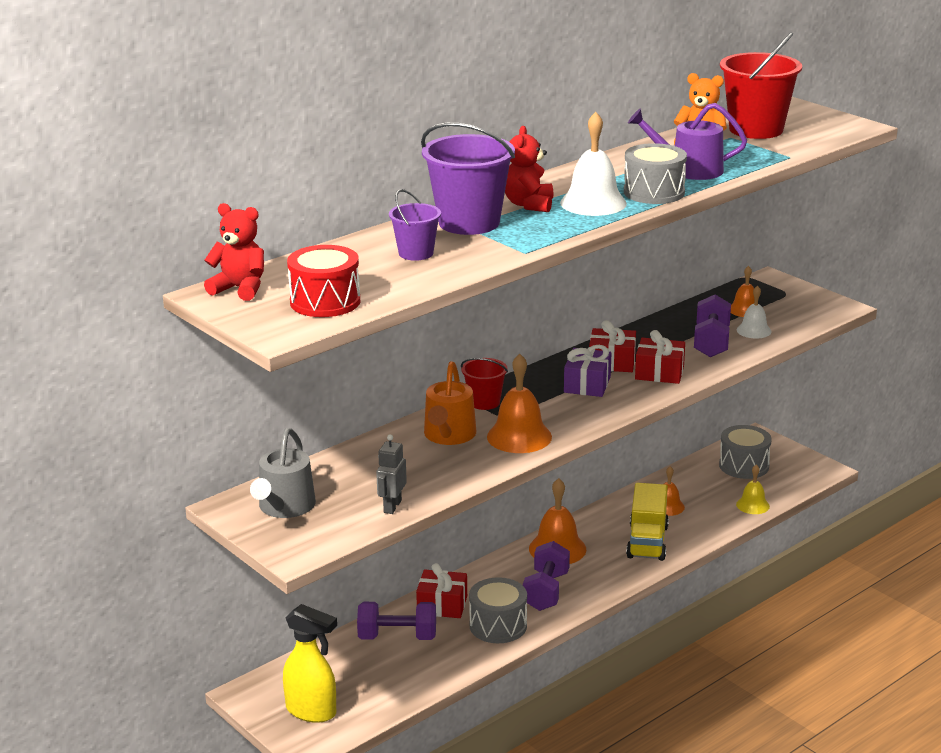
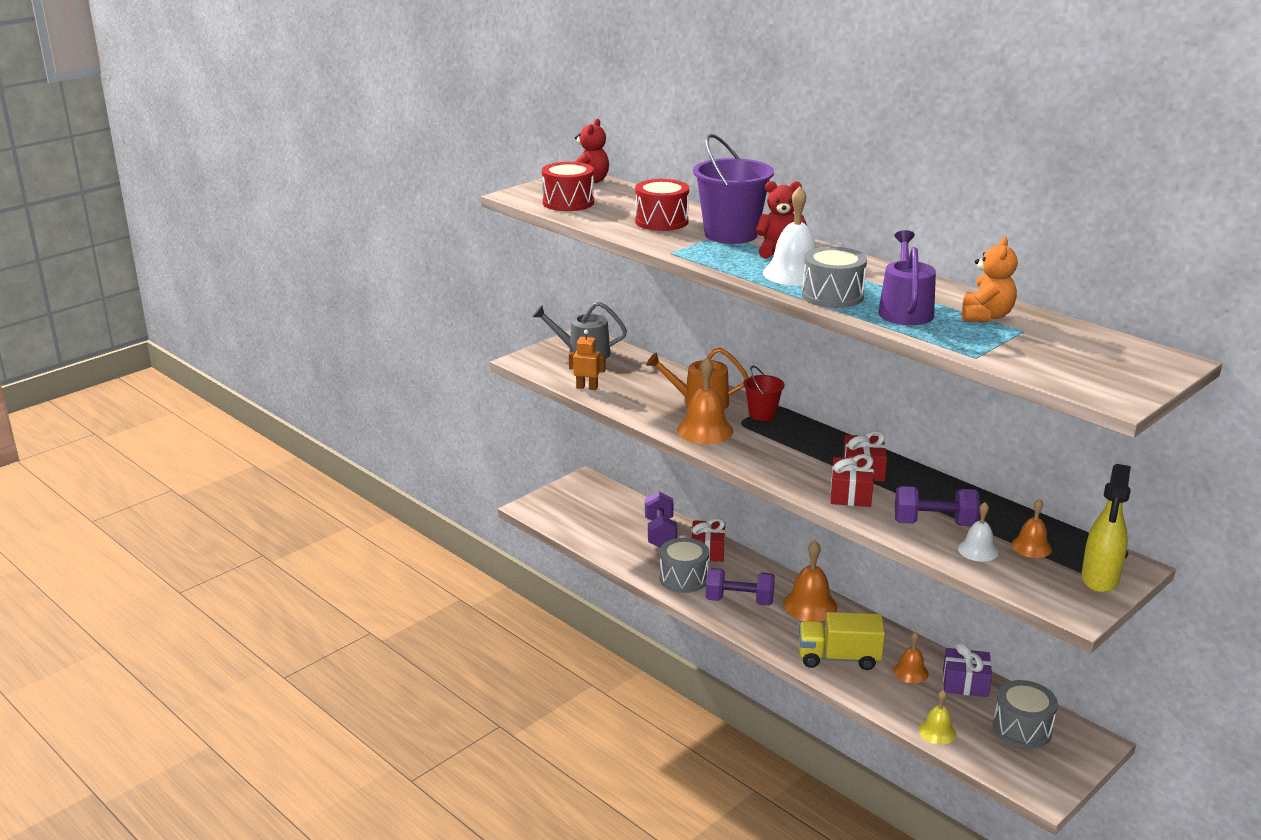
camera: 85 degrees right, 0 degrees up
(312, 711) = (566, 505): yellow spray bottle -> yellow spray bottle (1100, 579)
(392, 506) = (587, 387): grey robot -> orange robot
(416, 253) = (661, 221): purple bucket -> red drum
(587, 384) = (812, 458): purple gift -> purple gift (965, 683)
(756, 129) = (1060, 343): red bucket -> none

